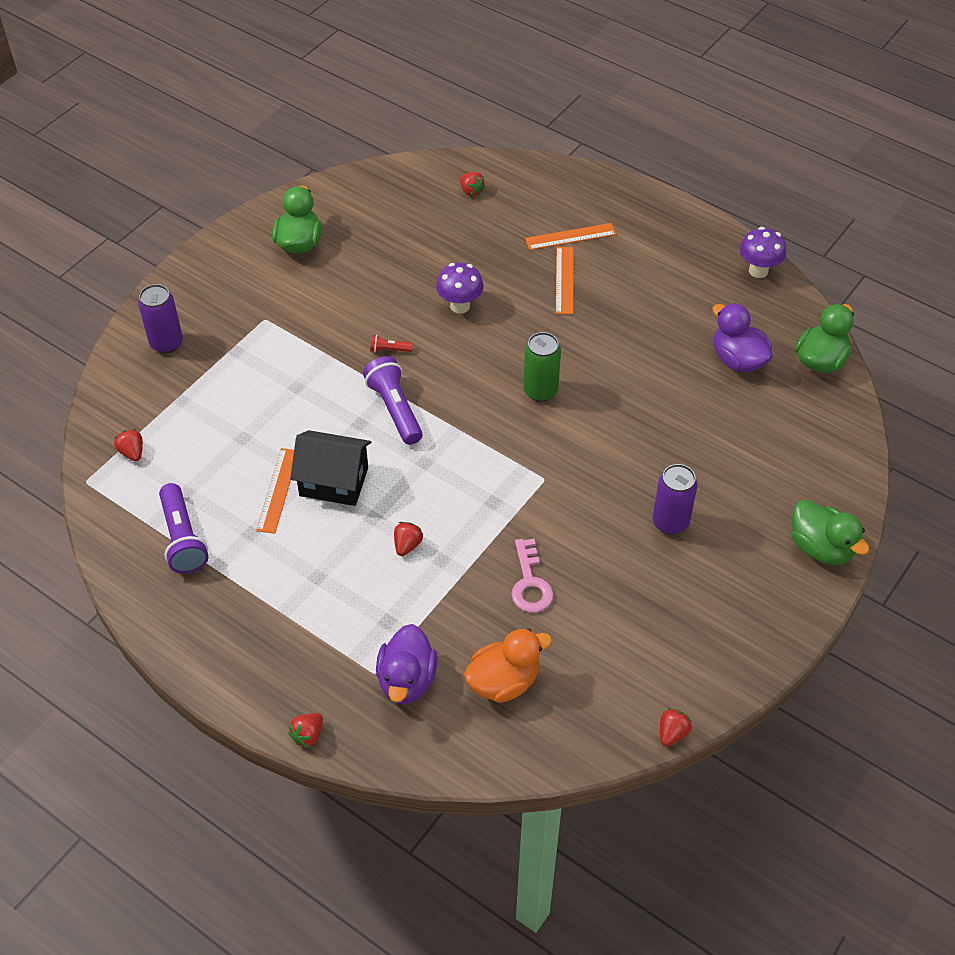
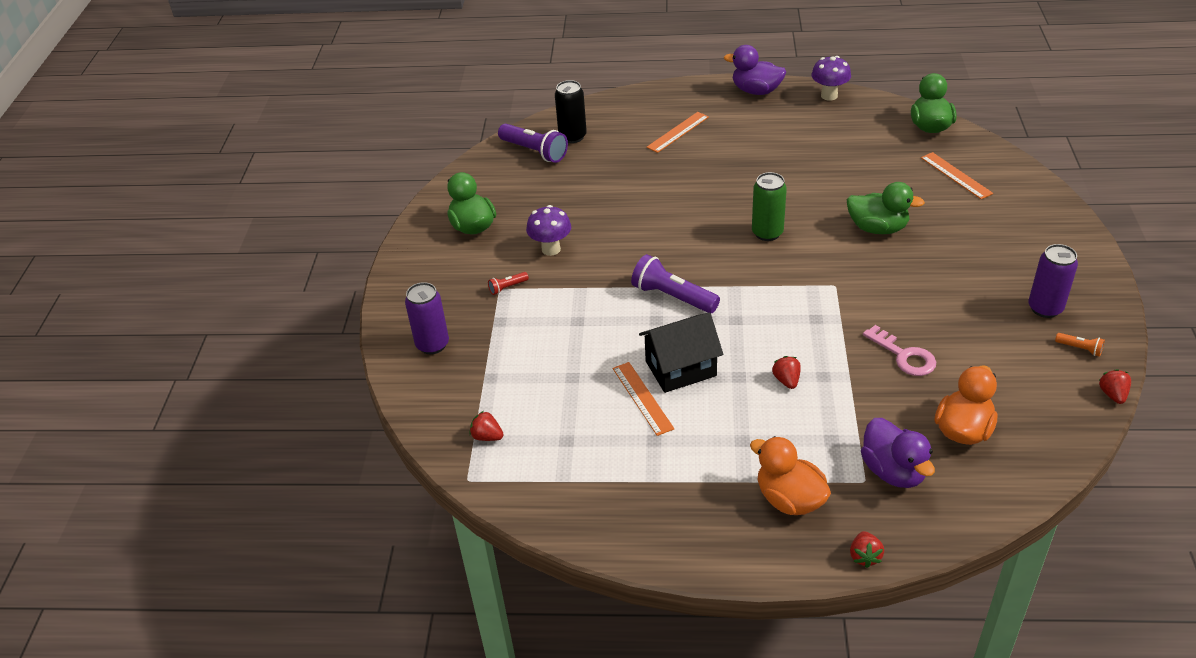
camera: 30 degrees left, 10 degrees down
(183, 538) = (601, 475): purple flashlight -> purple flashlight (534, 151)
(301, 651) = (789, 499): none -> orange duck
(389, 350) = (624, 261): red flashlight -> red flashlight (507, 287)
(460, 306) = (646, 209): purple mushroom -> purple mushroom (551, 249)
(471, 191) = (572, 136): red strawberry -> black can
(564, 280) = (704, 159): orange ruler -> orange ruler (956, 175)
(670, 522) = (951, 267): purple can -> purple can (1045, 308)
(695, 673) = (1080, 348): none -> orange flashlight
(738, 360) = (878, 151): purple duck -> purple duck (756, 91)
(821, 548) = (1063, 231): green duck -> green duck (877, 228)

